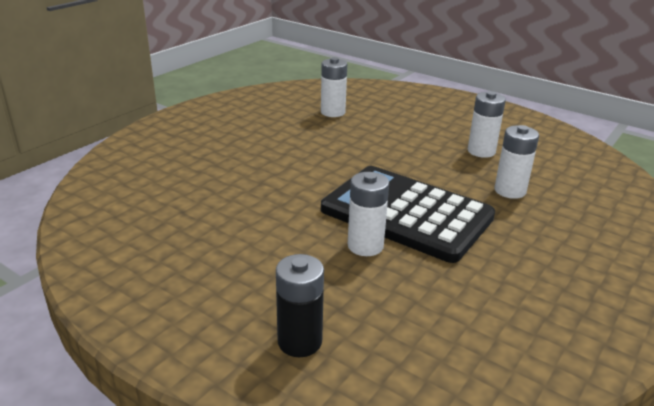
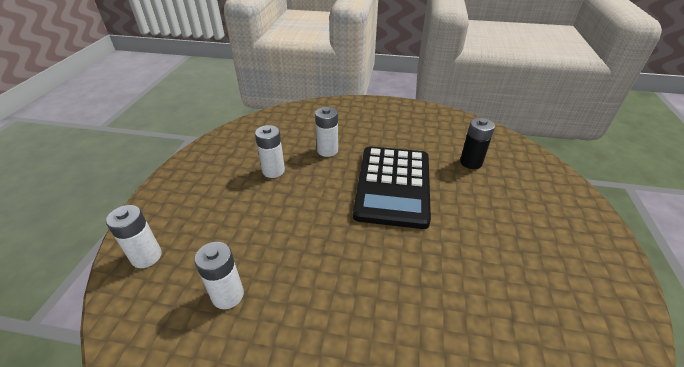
camera: 115 degrees left, 10 degrees up
(299, 341) = (542, 191): black battery -> black battery (471, 162)
(365, 246) = (445, 193): white battery -> white battery (146, 256)

